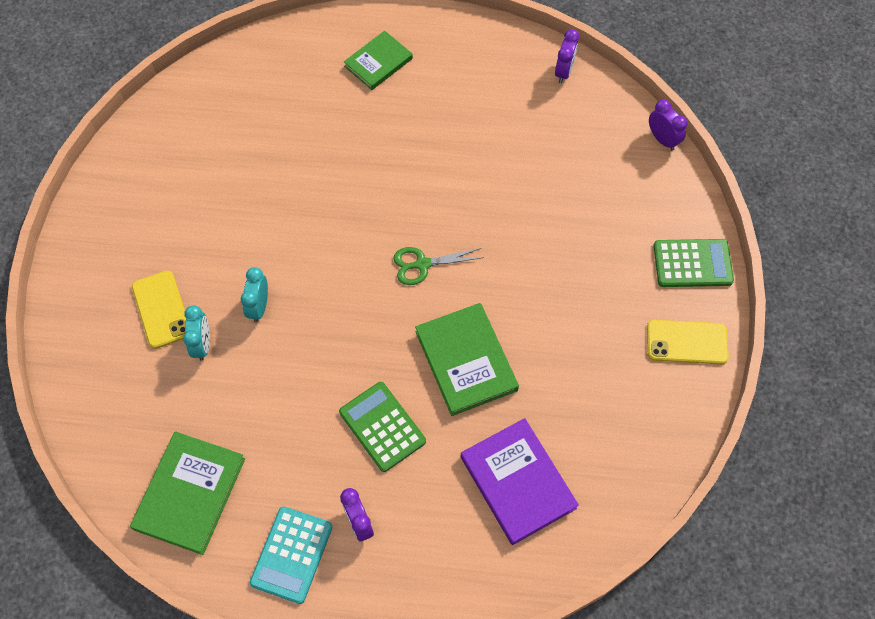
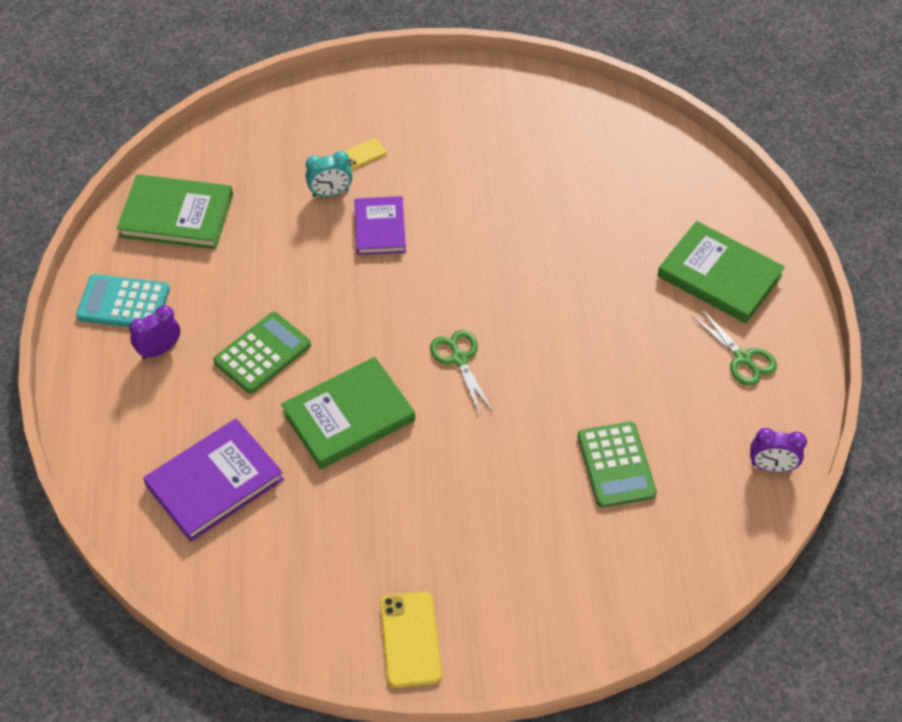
camera: 80 degrees right, 10 degrees down
(161, 309) = (362, 154): yellow phone -> yellow phone, size x0.57
(259, 307) = (380, 228): turquoise clock -> purple book
(378, 62) = (719, 276): green book -> green book, size x1.51
(462, 66) = (743, 358): none -> green scissors
(662, 139) = (700, 590): purple clock -> none
(692, 264) = (521, 639): green calculator -> green calculator (616, 465)

